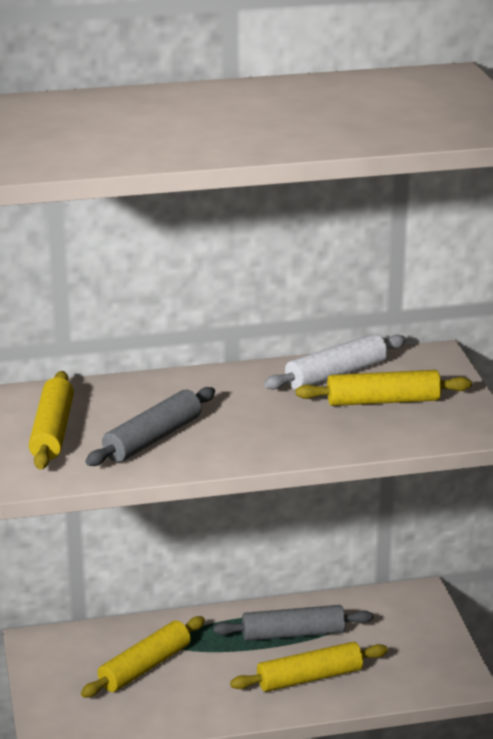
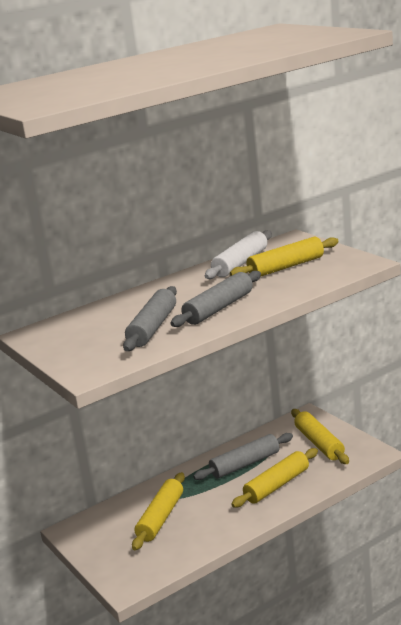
camera: 20 degrees left, 5 degrees down
(52, 431) = (75, 344): yellow rolling pin -> yellow rolling pin (319, 443)
(249, 437) = (219, 308): none -> grey rolling pin

